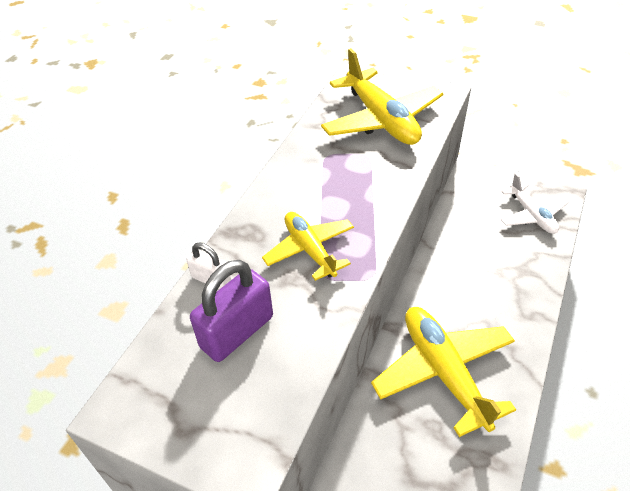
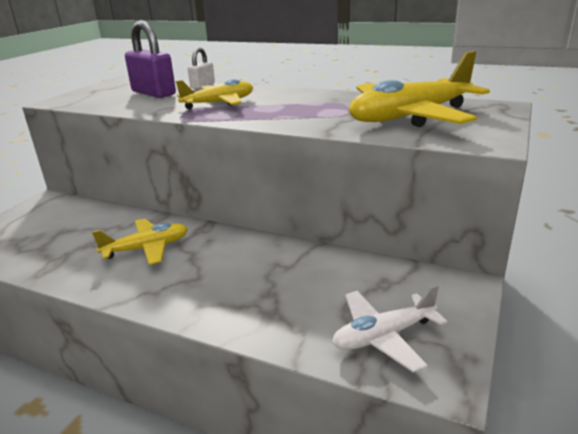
camera: 90 degrees right, 20 degrees down
(443, 372) = (147, 248): yellow plane -> yellow plane, size x0.61

